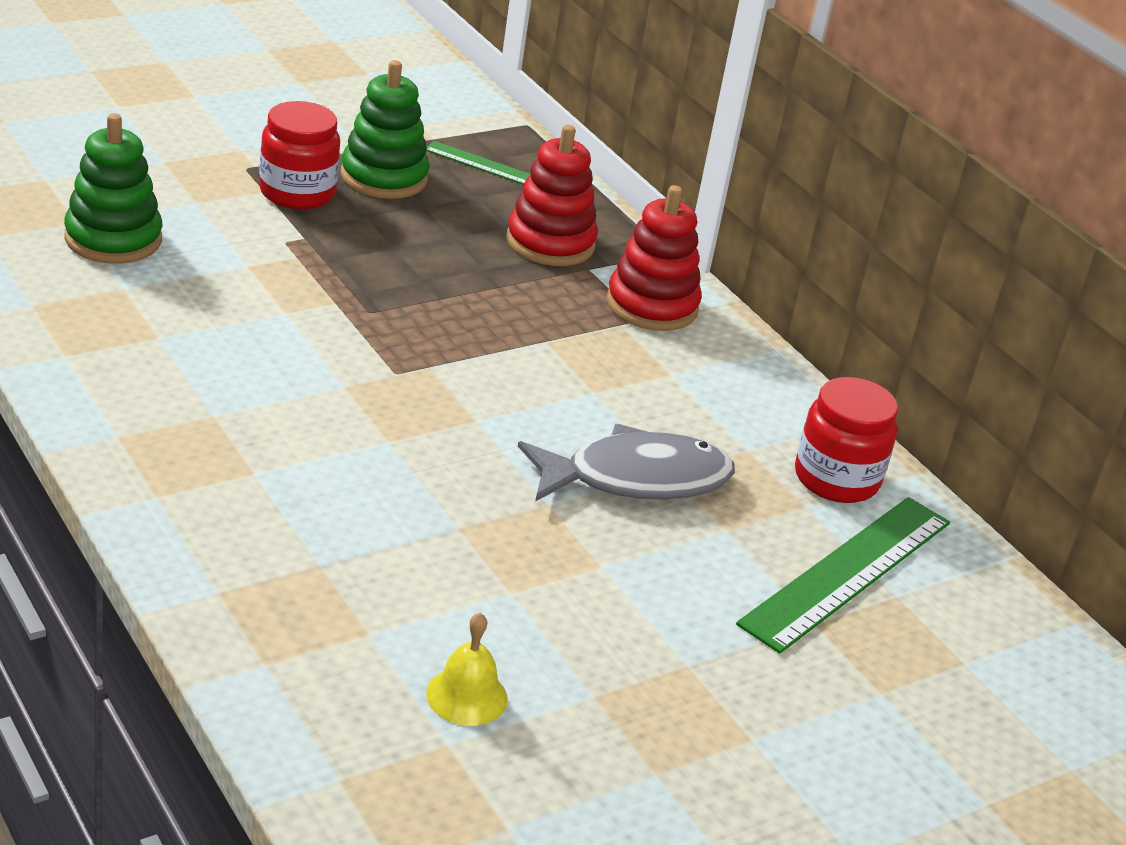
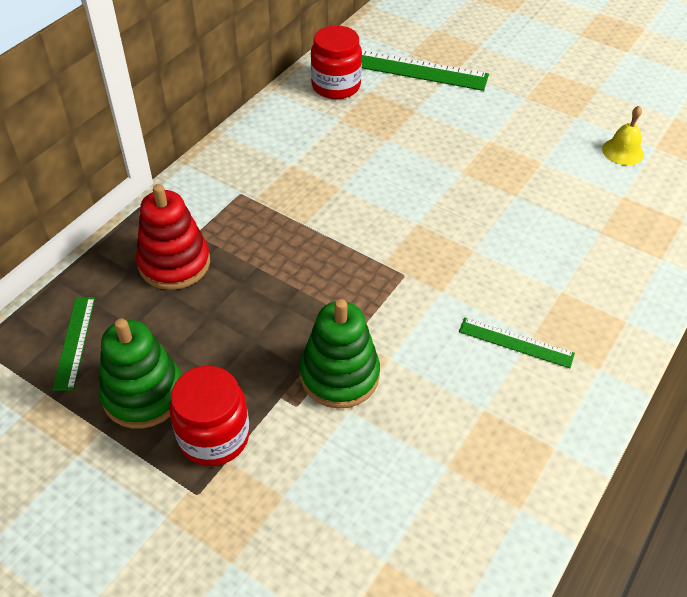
camera: 110 degrees left, 15 degrees up
(113, 239) = (389, 516): green stacking toy -> green stacking toy (339, 375)
(217, 398) = (516, 342): none -> green ruler
(636, 478) = (407, 149): grey fish -> none
(652, 305) = (219, 192): red stacking toy -> none

